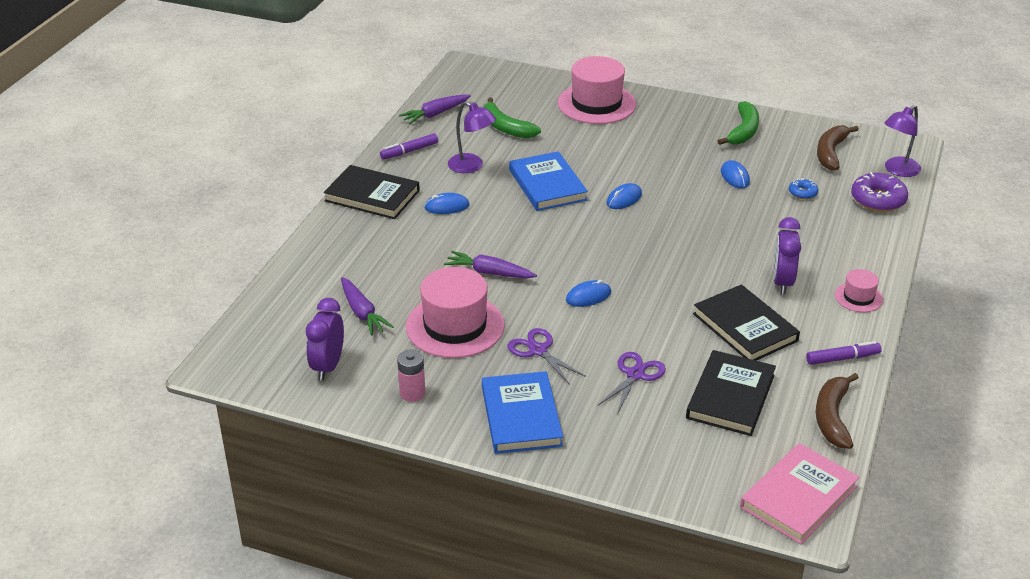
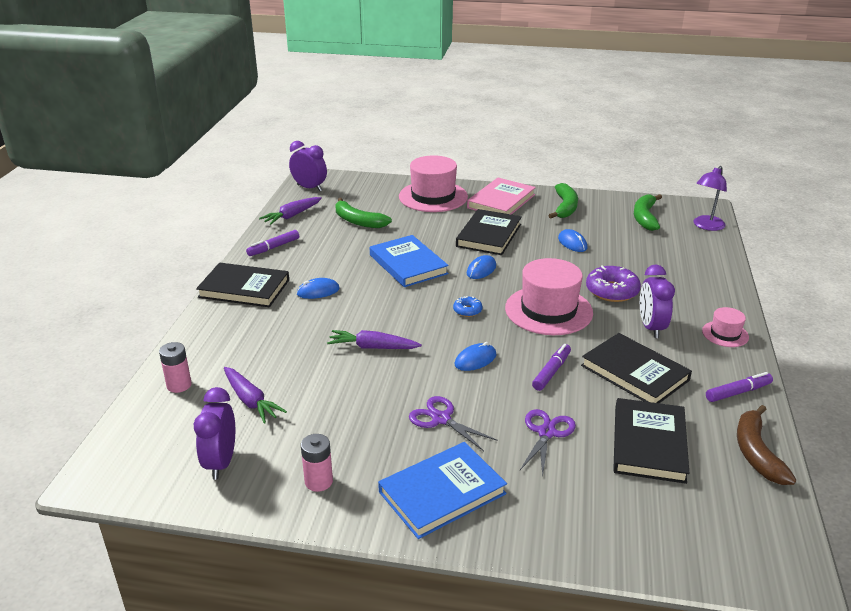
camera: 10 degrees left, 5 degrees down
(297, 290) = (179, 385): none -> pink battery
(455, 326) = (350, 403): pink hat -> pink hat (548, 310)
(460, 80) = (309, 188): none -> purple clock
(471, 166) = (334, 255): purple lamp -> none
(521, 416) = (442, 493): blue book -> blue book turned 75 degrees clockwise
(645, 158) = (489, 235): none -> black book
(661, 317) = (551, 371): none -> purple marker
(798, 497) = (764, 546): pink book -> pink book (501, 201)
(802, 193) = (635, 251): blue donut -> blue donut (467, 310)
(830, 152) = (645, 217): brown banana -> green banana
(878, 199) = (701, 250): purple donut -> purple donut (612, 291)

